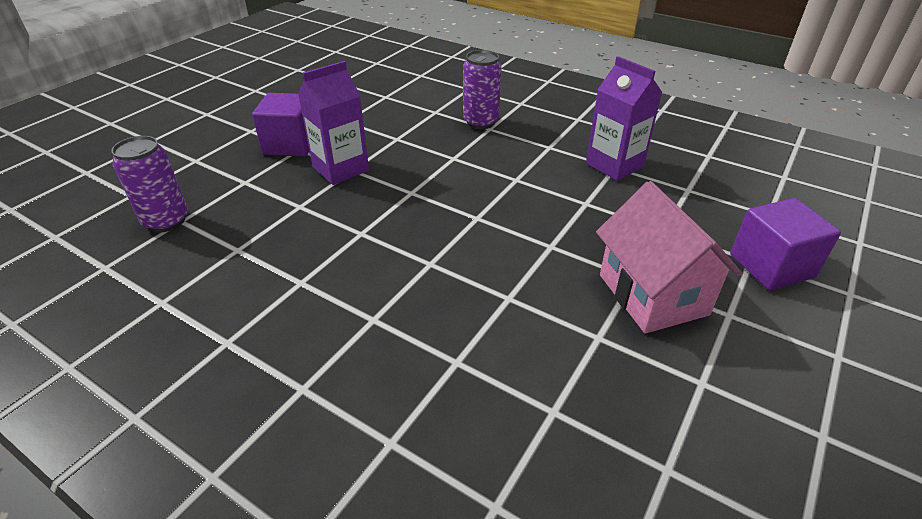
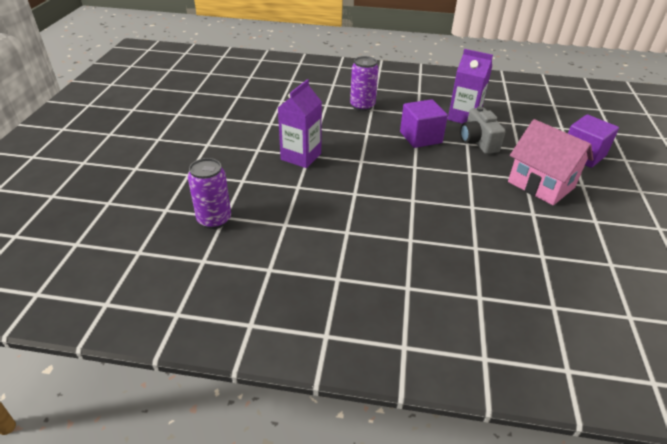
camera: 25 degrees left, 0 degrees up
(291, 144) = (249, 148): purple cube -> purple cube (420, 137)
(604, 204) = (478, 142): none -> grey camera

